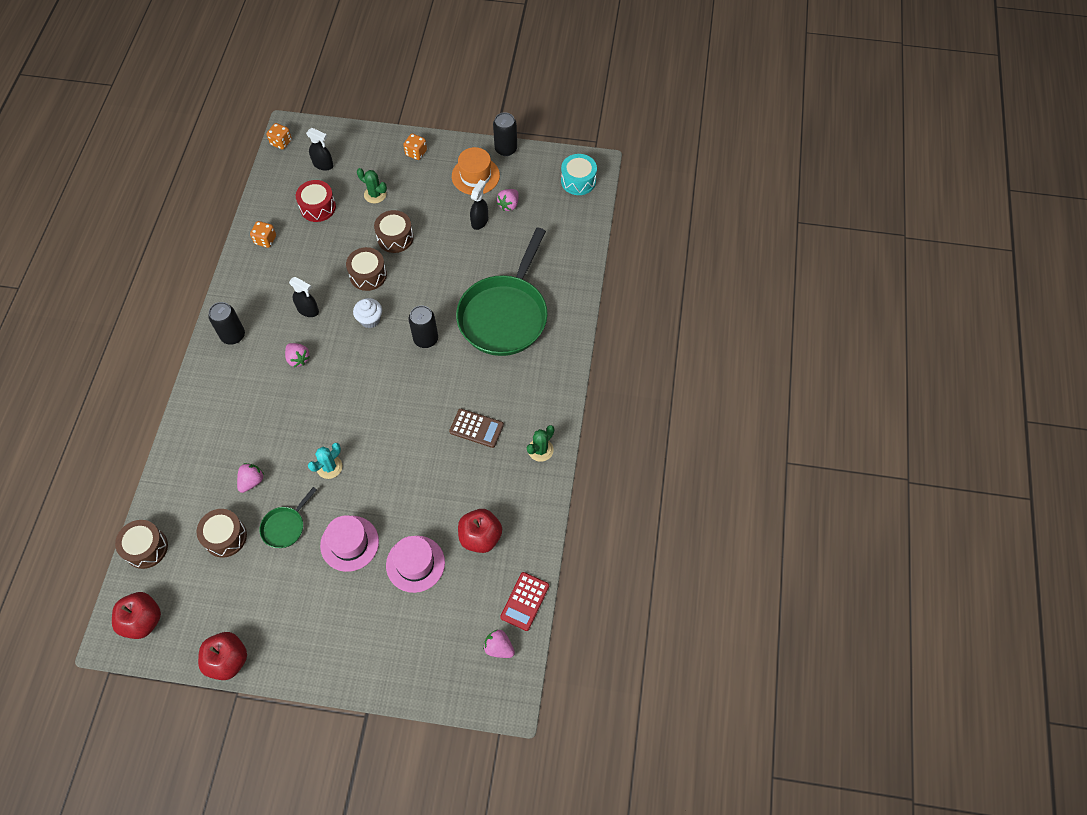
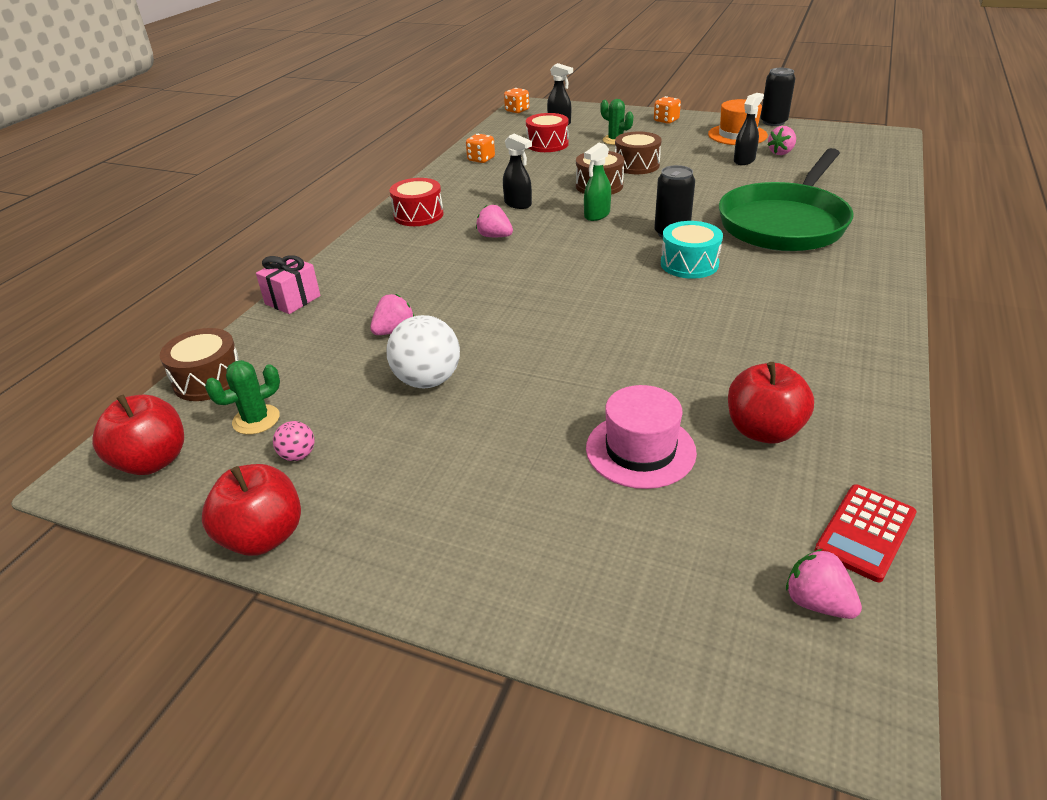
camera: 15 degrees right, 25 degrees down
(171, 458) = (293, 300): none -> pink gift
(225, 537) = (331, 381): brown drum -> none
(226, 601) = (298, 455): none -> pink ball
(233, 335) = (418, 215): black can -> red drum
(285, 526) = (427, 381): green pan -> white ball
(298, 359) = (495, 236): pink strawberry -> pink strawberry turned 150 degrees clockwise
(329, 467) = (513, 328): turquoise cactus -> none
(349, 543) = (527, 411): pink hat -> none
(370, 319) = (596, 215): white cupcake -> green spray bottle
(476, 428) = (749, 312): brown calculator -> none
(540, 450) = (861, 343): green cactus -> green cactus (256, 420)
(578, 181) = (869, 142): turquoise drum -> turquoise drum (689, 264)

